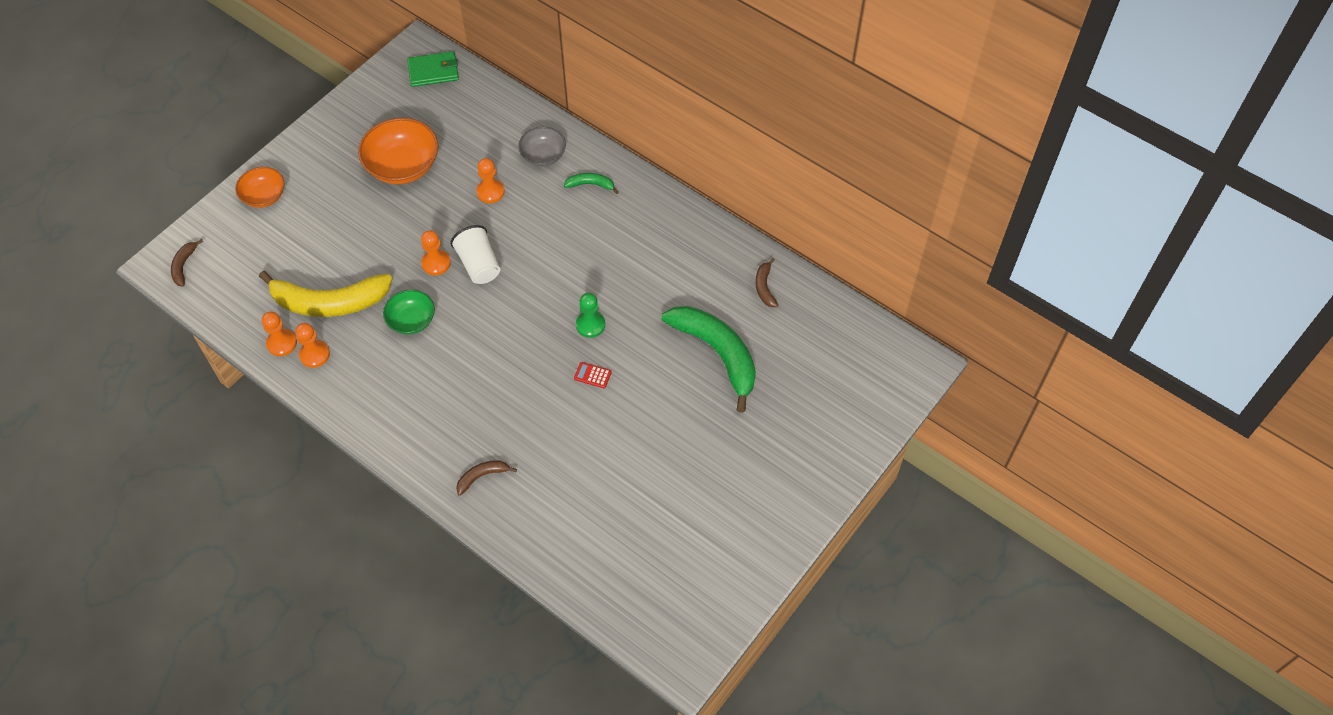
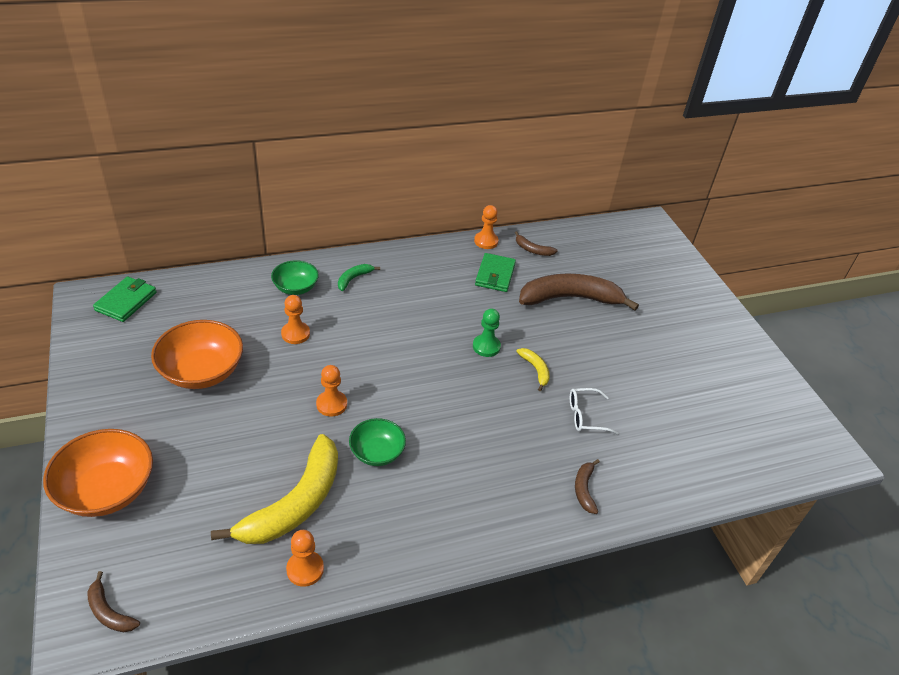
camera: 60 degrees left, 15 degrees down
(264, 196) = (107, 490): orange bowl -> orange bowl, size x1.66
(314, 354) = (345, 547): orange pawn -> orange pawn (486, 241)
(479, 265) = (362, 379): white cup -> none
(543, 156) = (295, 288): grey bowl -> green bowl
(567, 440) = (586, 416): none -> white glasses
(592, 375) = (535, 370): red calculator -> yellow banana
(695, 279) = (495, 275): none -> green wallet
(717, 353) = (569, 298): green banana -> brown banana

